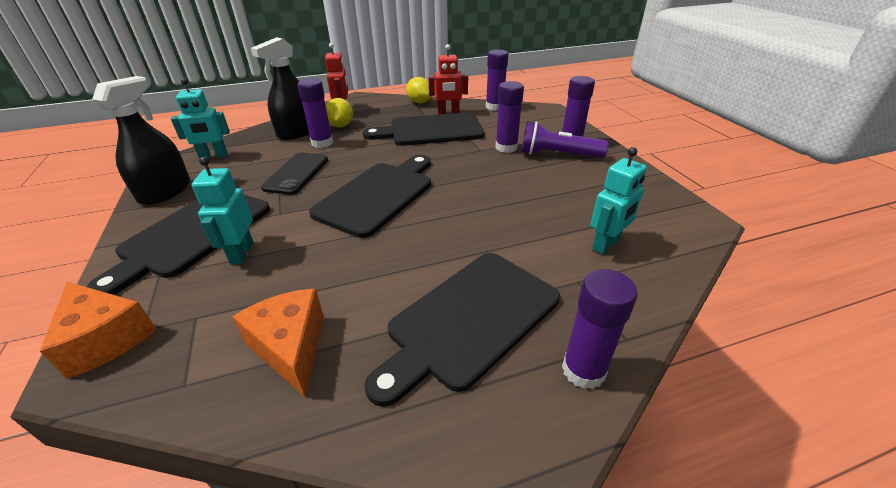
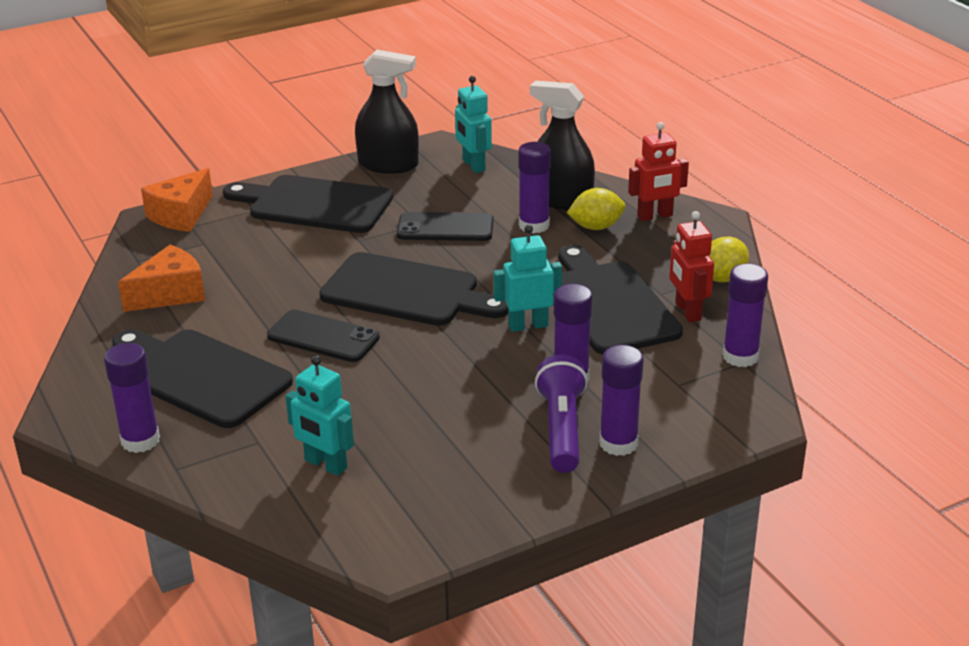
camera: 80 degrees right, 5 degrees down
(241, 253) = (287, 238): turquoise robot -> turquoise robot (528, 325)
(426, 238) = (323, 337): none -> black phone

